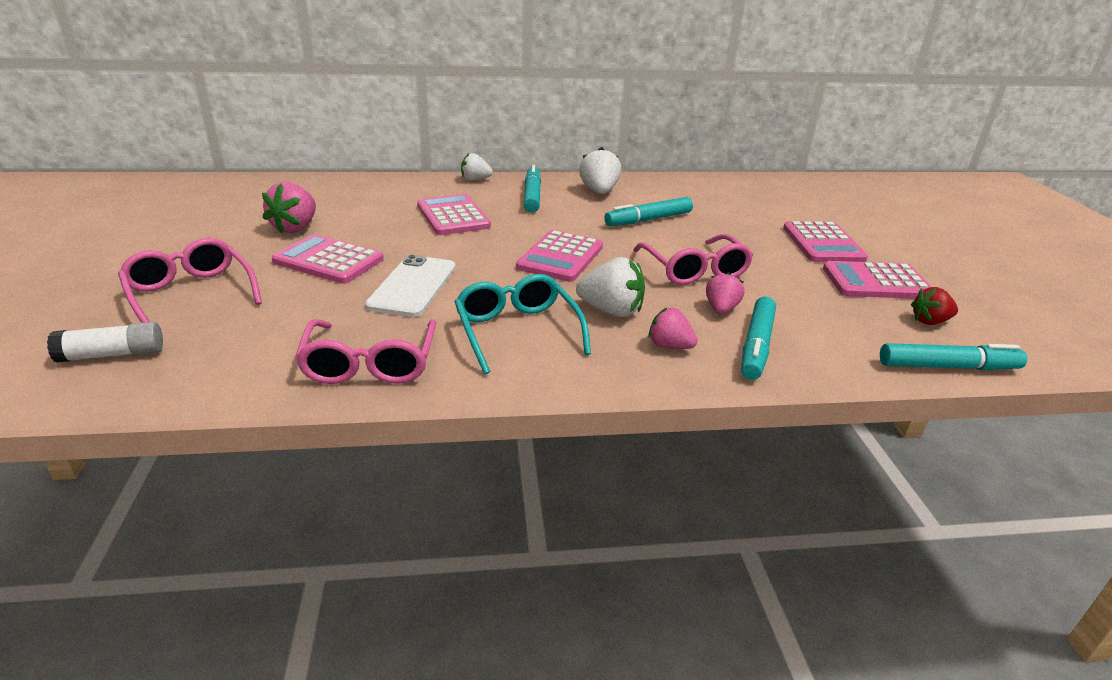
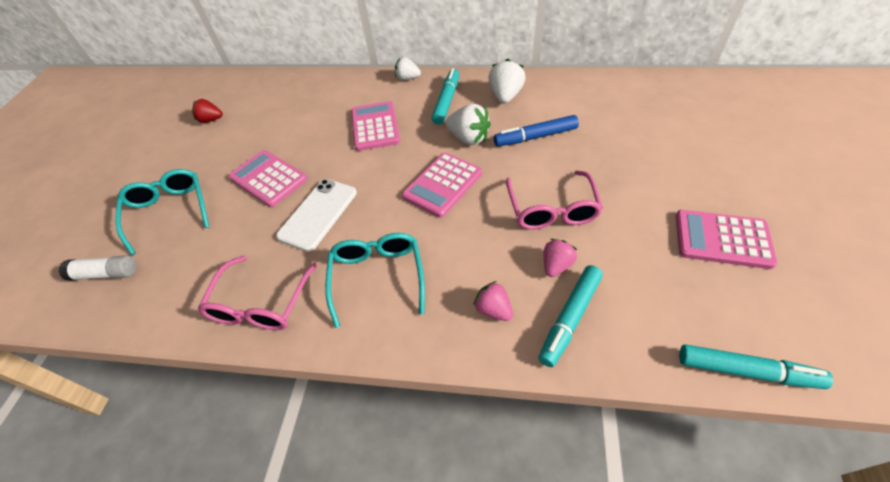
camera: 20 degrees right, 20 degrees up
(191, 294) = (169, 211): pink glasses -> turquoise glasses
(295, 228) = (257, 137): pink strawberry -> none
(611, 311) = (460, 258): white strawberry -> white strawberry (468, 138)
(648, 220) = (535, 137): turquoise marker -> blue marker
(823, 243) = (690, 178): pink calculator -> none
(930, 321) = (755, 302): red strawberry -> red strawberry (211, 120)

